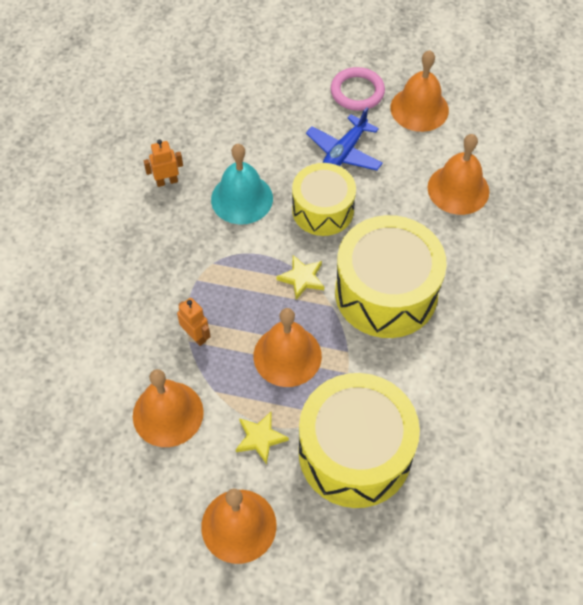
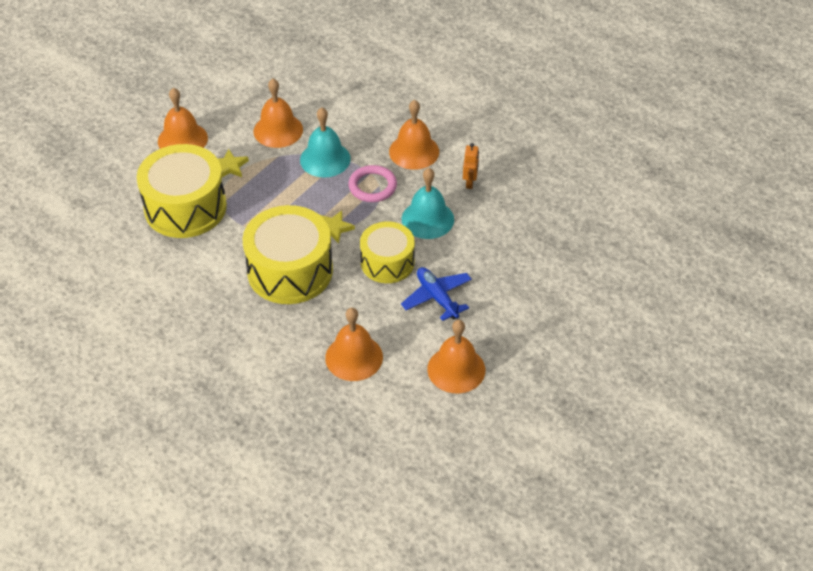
camera: 115 degrees right, 10 degrees down
(196, 336) = (325, 159): orange robot -> turquoise bell
(287, 355) = (278, 199): orange bell -> orange bell (414, 151)
(357, 92) = (500, 333): pink ring -> pink ring (372, 186)

